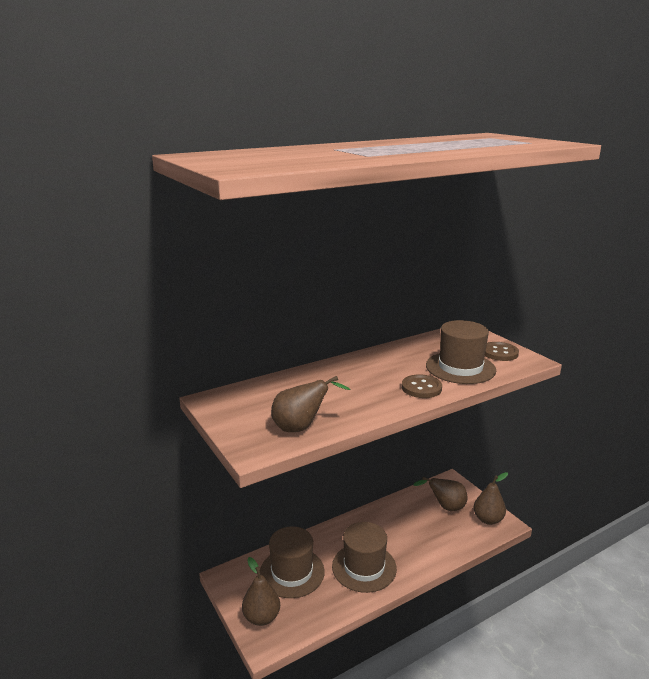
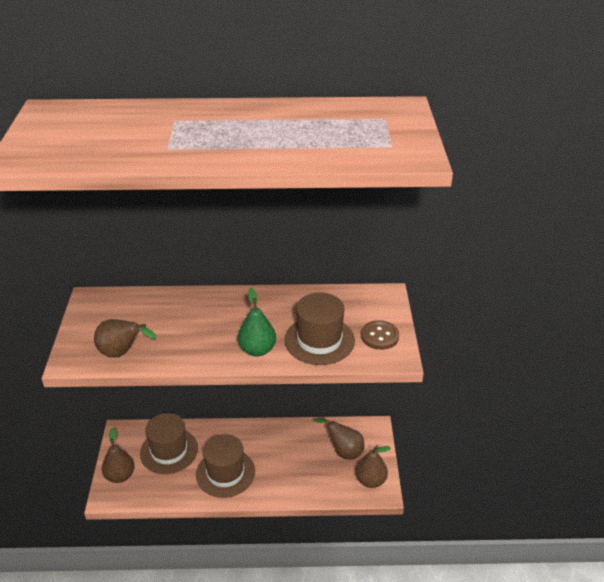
camera: 30 degrees right, 15 degrees up
(421, 388) = (257, 350): brown button -> green pear

